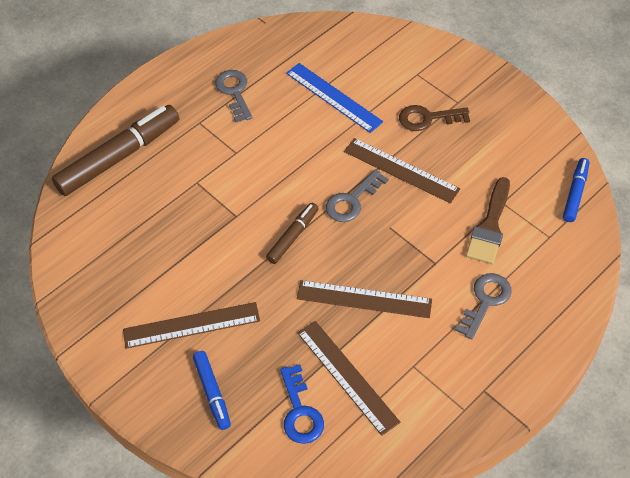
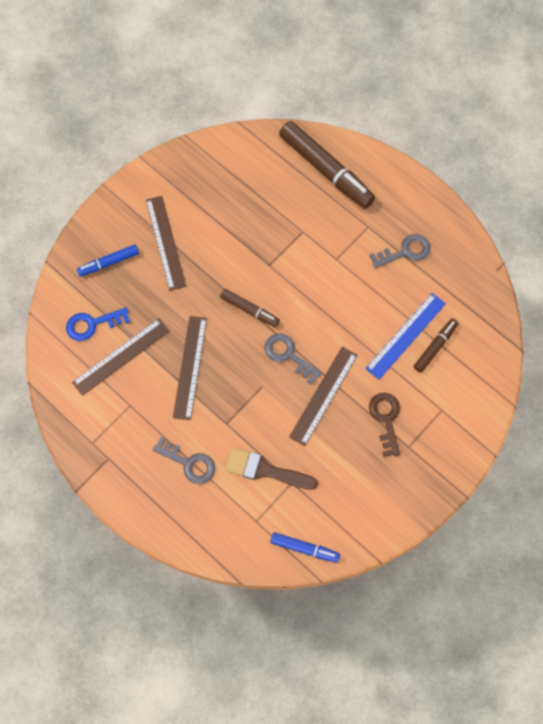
camera: 85 degrees right, 15 degrees up
(348, 75) = (435, 347): none -> brown marker

